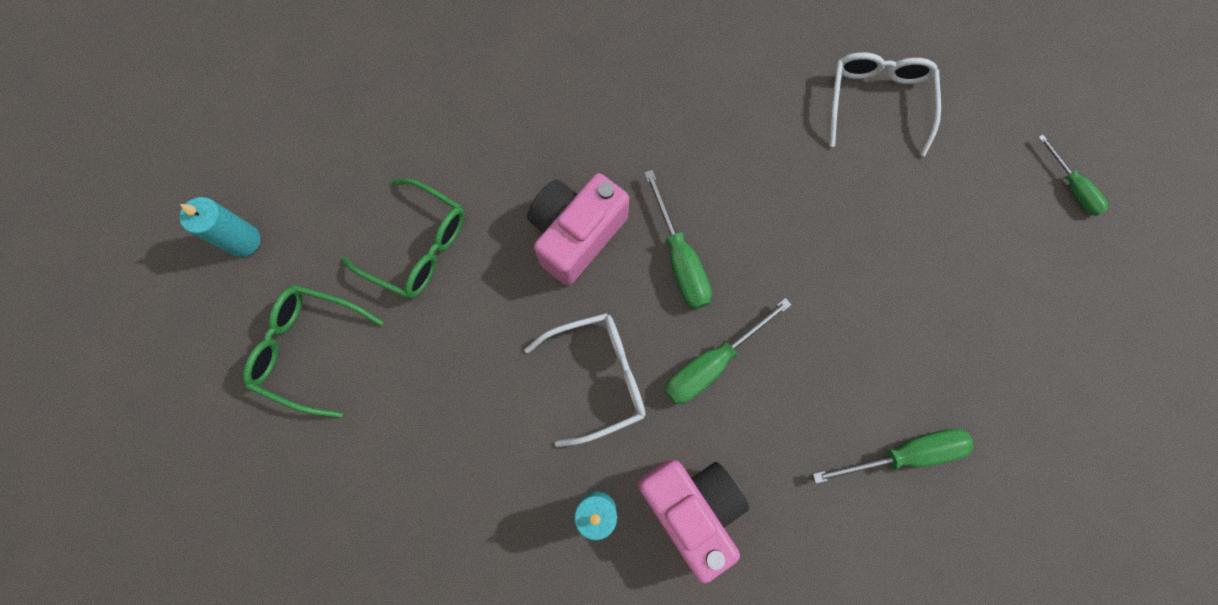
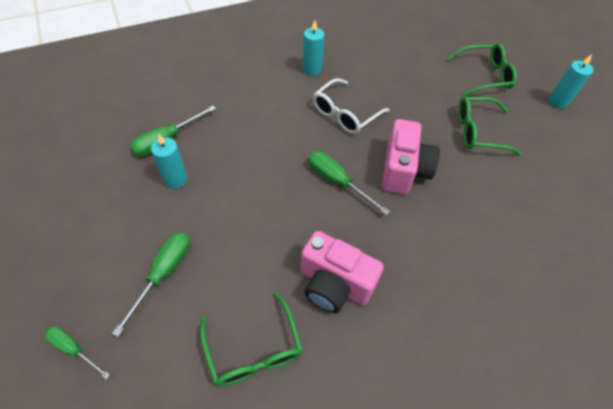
camera: 150 degrees right, 20 degrees down
(691, 508) = (269, 84): pink camera -> pink camera (334, 284)
(712, 363) = (290, 140): green screwdriver -> green screwdriver (163, 274)
(877, 101) = (254, 350): white glasses -> green glasses
(908, 369) = (176, 179): none -> turquoise candle

